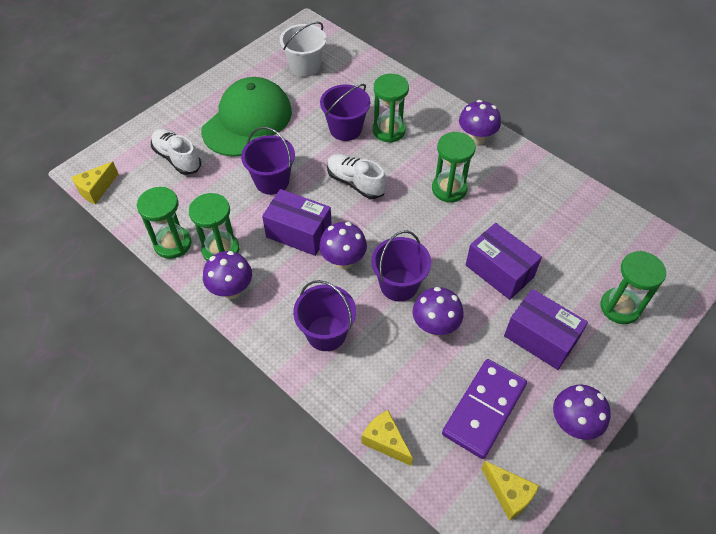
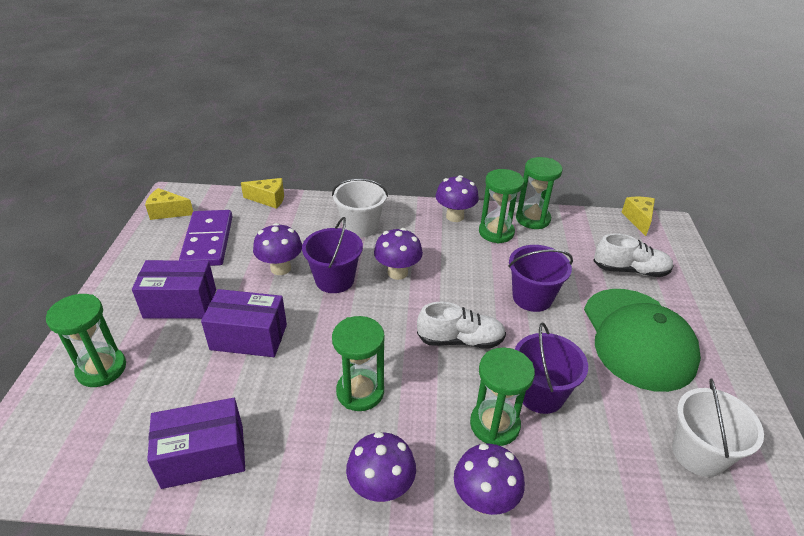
camera: 140 degrees right, 15 degrees down
(299, 233) = (456, 272): purple box -> purple box (203, 456)
(326, 333) = (360, 226): purple bucket -> white bucket
(573, 424) = (130, 263): purple mushroom -> purple mushroom (484, 500)

